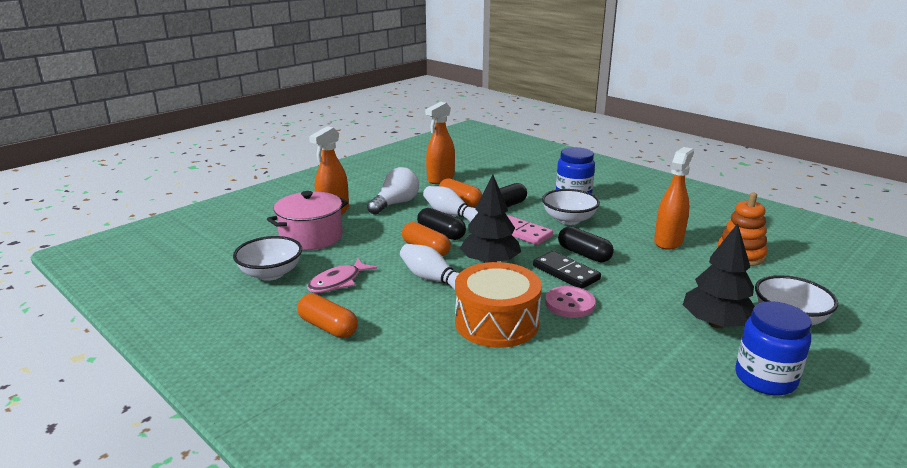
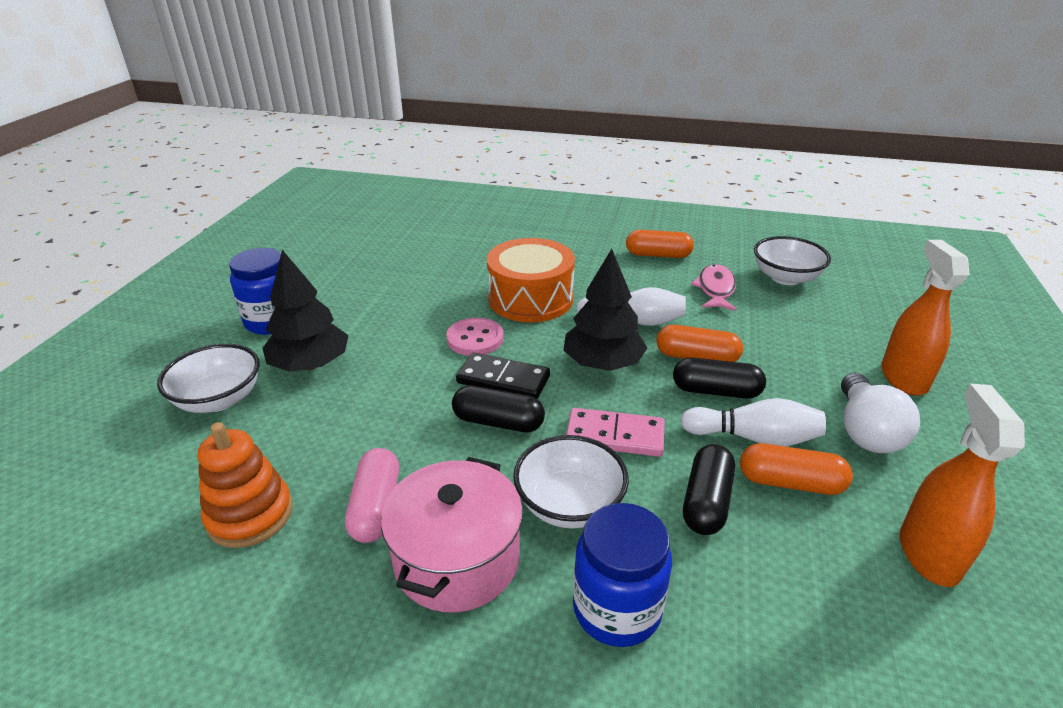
camera: 150 degrees right, 10 degrees up
(311, 237) = (840, 328): pink pot -> pink pot (457, 559)
(668, 241) = (376, 507): orange spray bottle -> pink capsule

